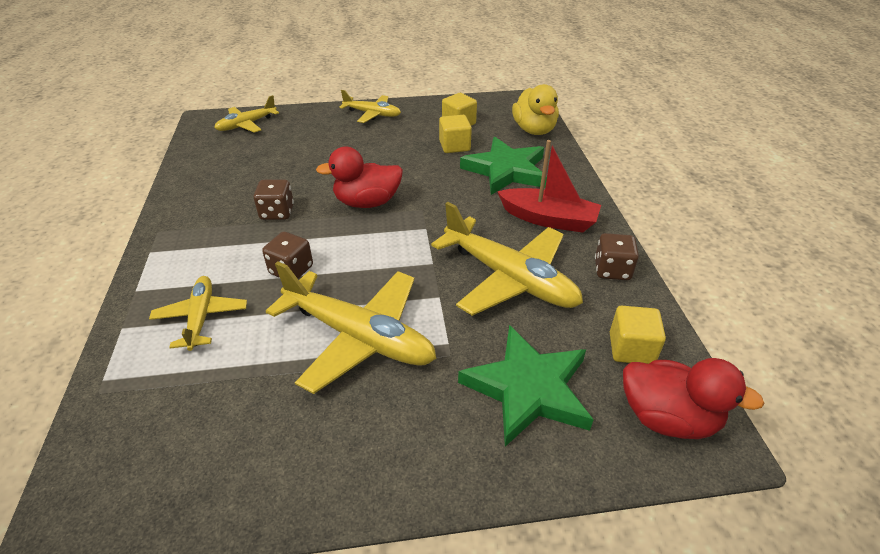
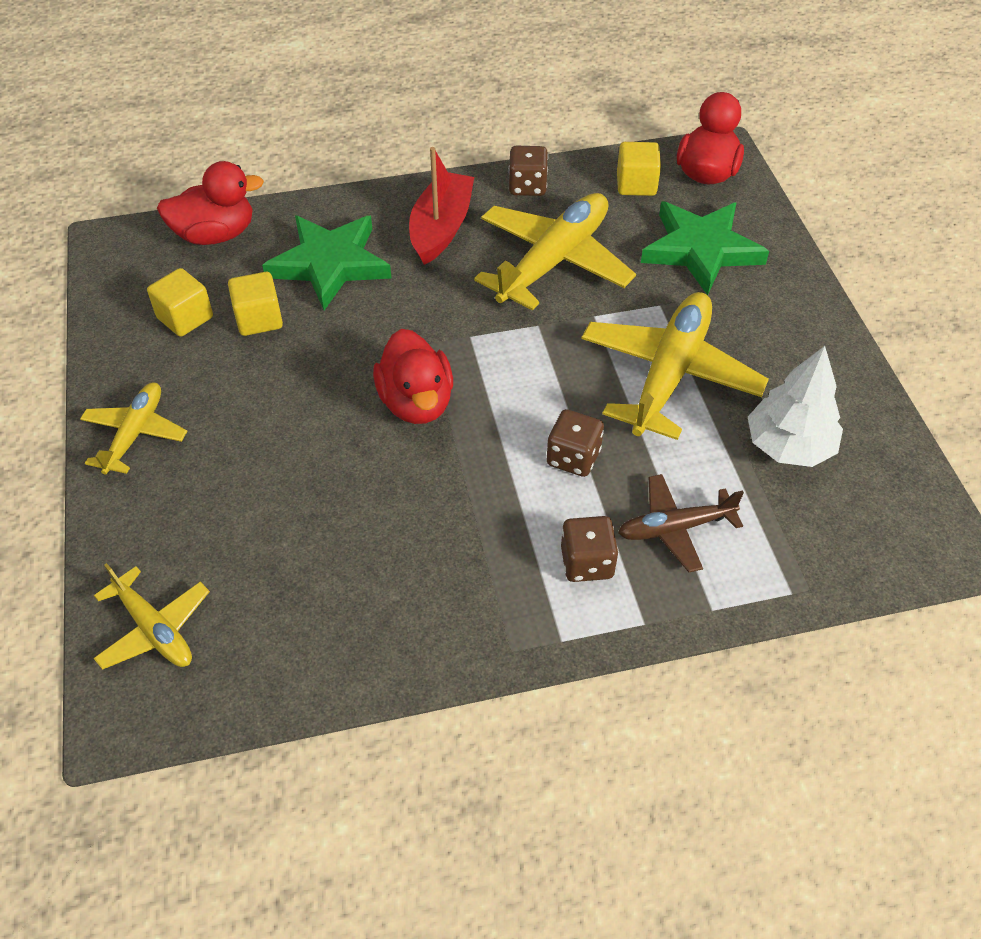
camera: 95 degrees left, 10 degrees up
(201, 317) = (675, 528): yellow plane -> brown plane
(247, 411) = (789, 445): none -> white tree
(277, 212) = (449, 504): brown dice -> brown dice (587, 562)
(534, 130) = (215, 235): yellow duck -> red duck

